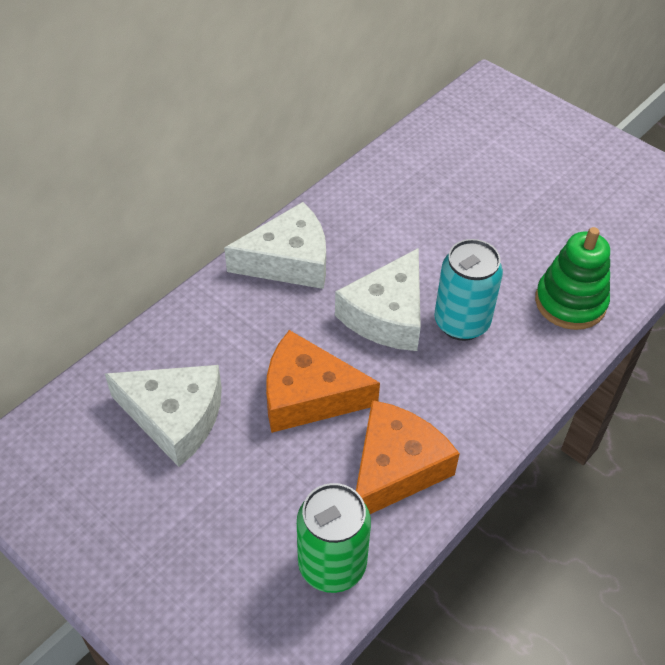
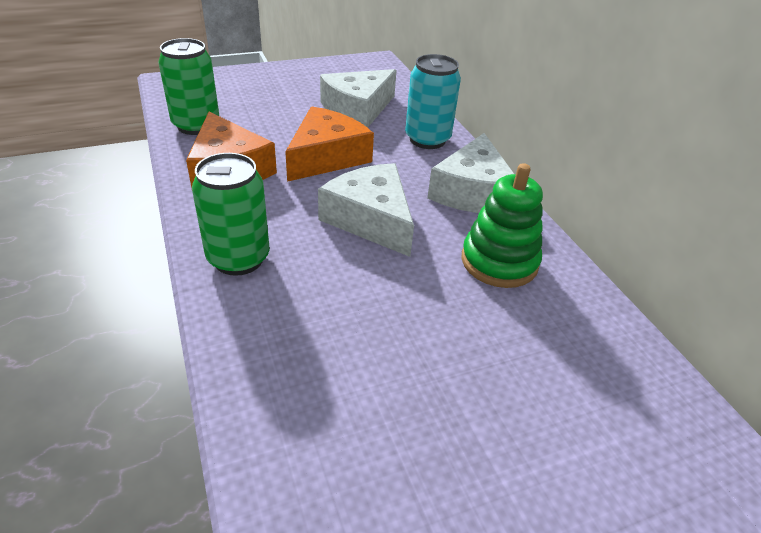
camera: 115 degrees right, 10 degrees down
(461, 323) = (324, 258): turquoise can -> turquoise can (427, 139)
(509, 378) = (238, 258): none -> green can
(570, 302) = (280, 354): green stacking toy -> green stacking toy (499, 262)

